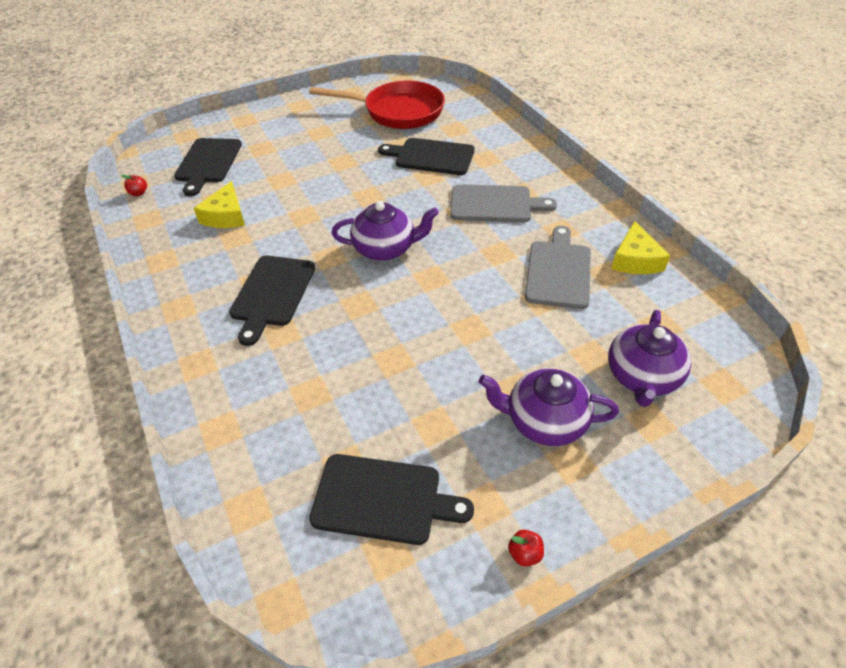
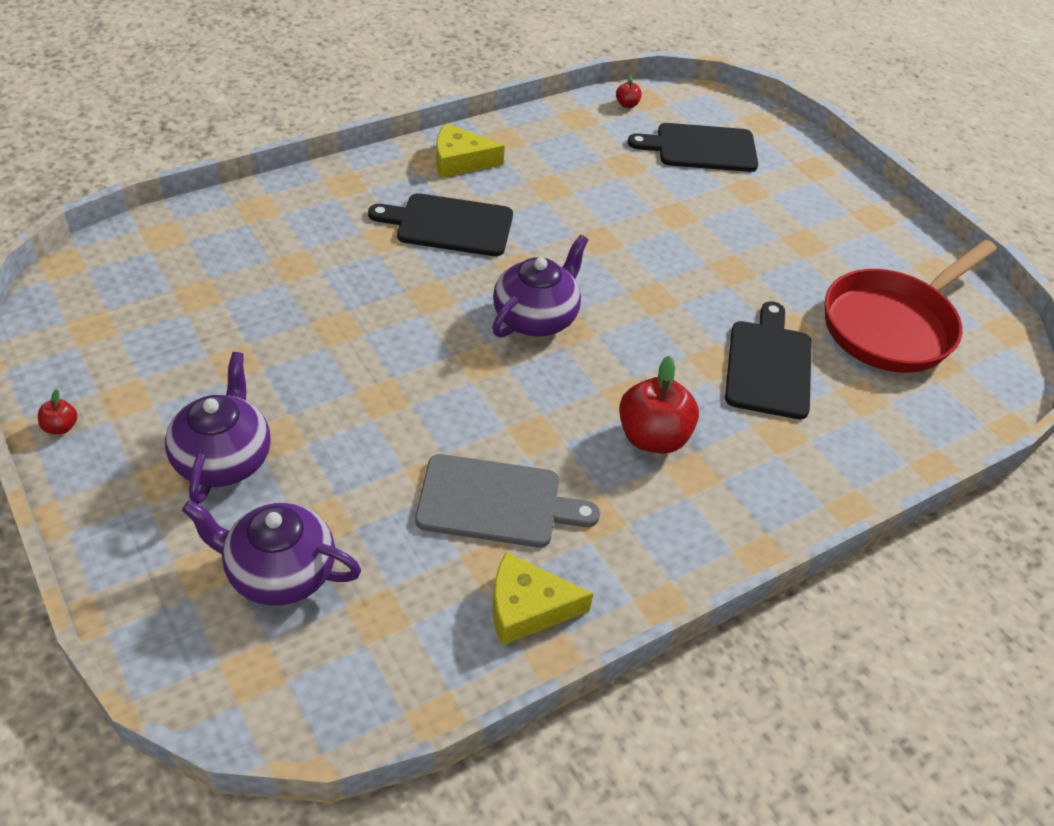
camera: 80 degrees right, 0 degrees up
(226, 216) = (591, 175): yellow cheese -> yellow cheese (460, 161)
(382, 499) = (151, 322): black cutting board -> none
(385, 249) = (536, 317): purple teapot -> purple teapot turned 135 degrees counterclockwise
(398, 112) = (893, 325): red pan -> red pan turned 45 degrees clockwise
(495, 204) = (652, 437): grey cutting board -> red apple

